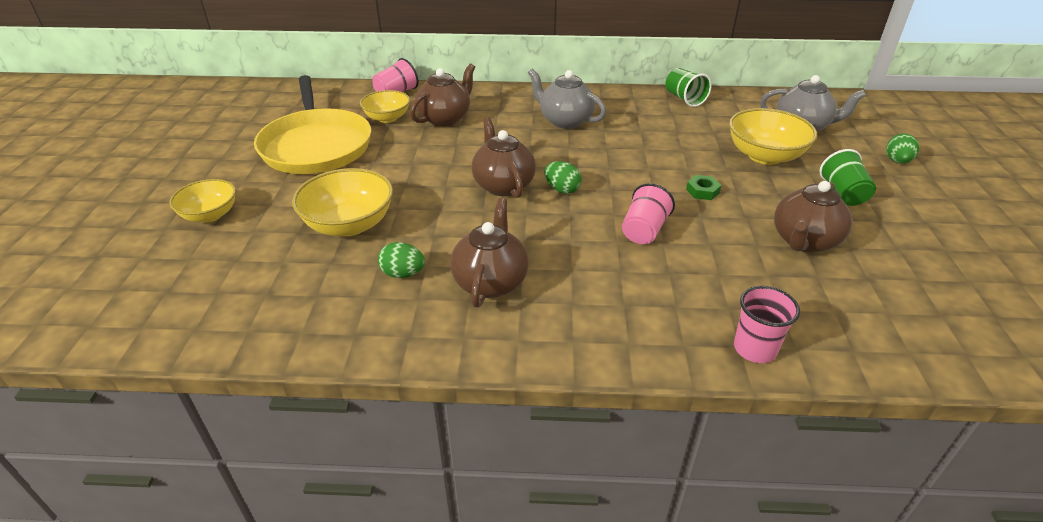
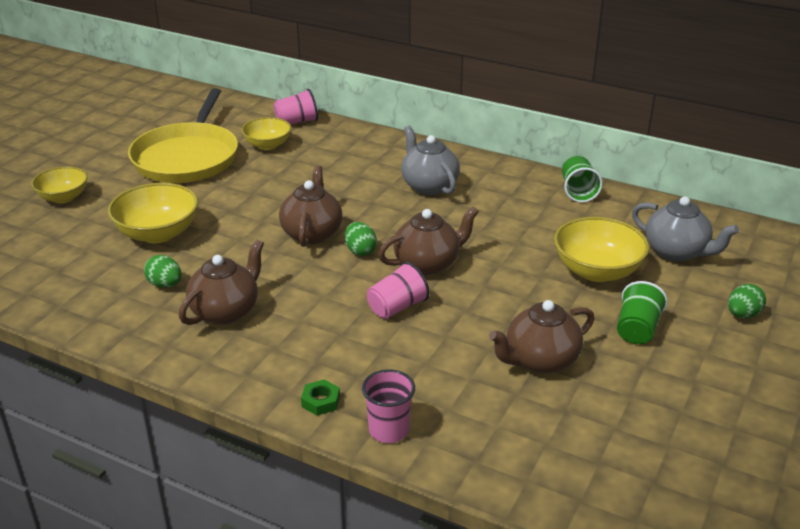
camera: 25 degrees right, 5 degrees down
(445, 118) = (318, 157): brown teapot -> brown teapot (428, 264)
(702, 191) = (492, 288): green nut -> green nut (320, 401)

